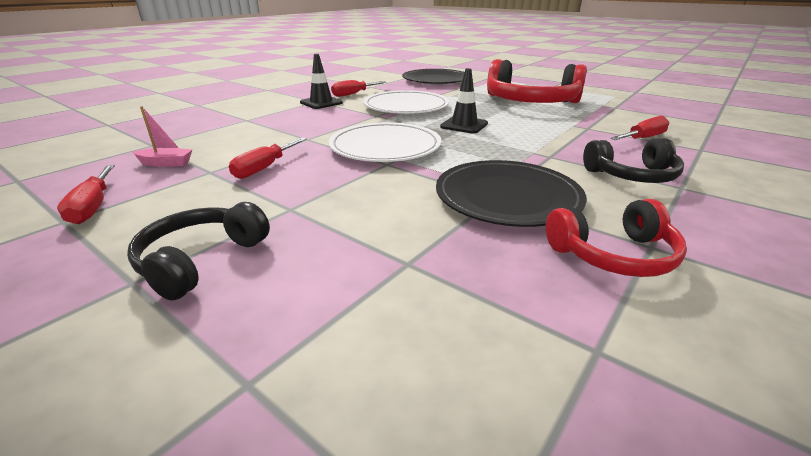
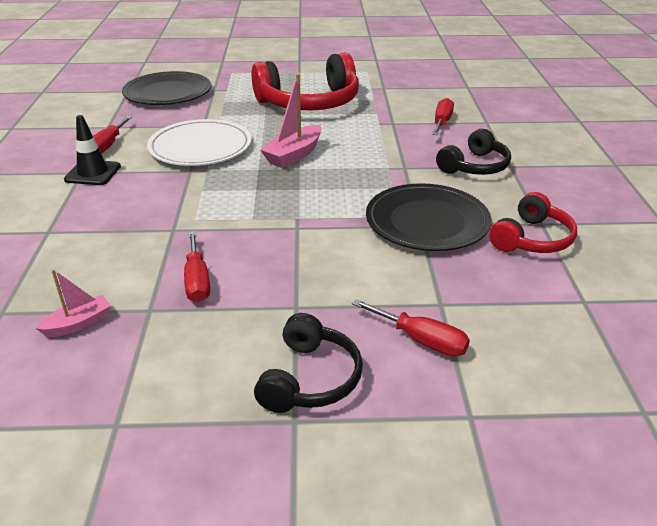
camera: 40 degrees left, 5 degrees up
(93, 207) = (113, 399): red screwdriver -> red screwdriver (421, 340)
(200, 260) = (310, 379): black headphones -> black headphones turned 150 degrees counterclockwise
(385, 147) = (265, 209): white plate -> none
(464, 125) = (294, 155): black traffic cone -> pink boat

